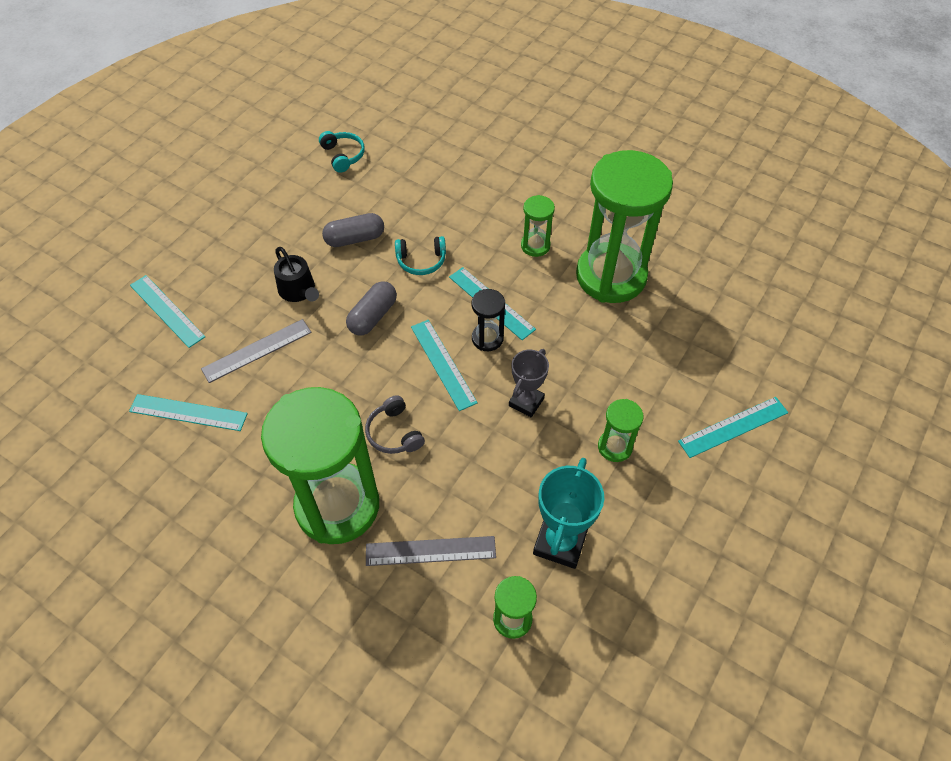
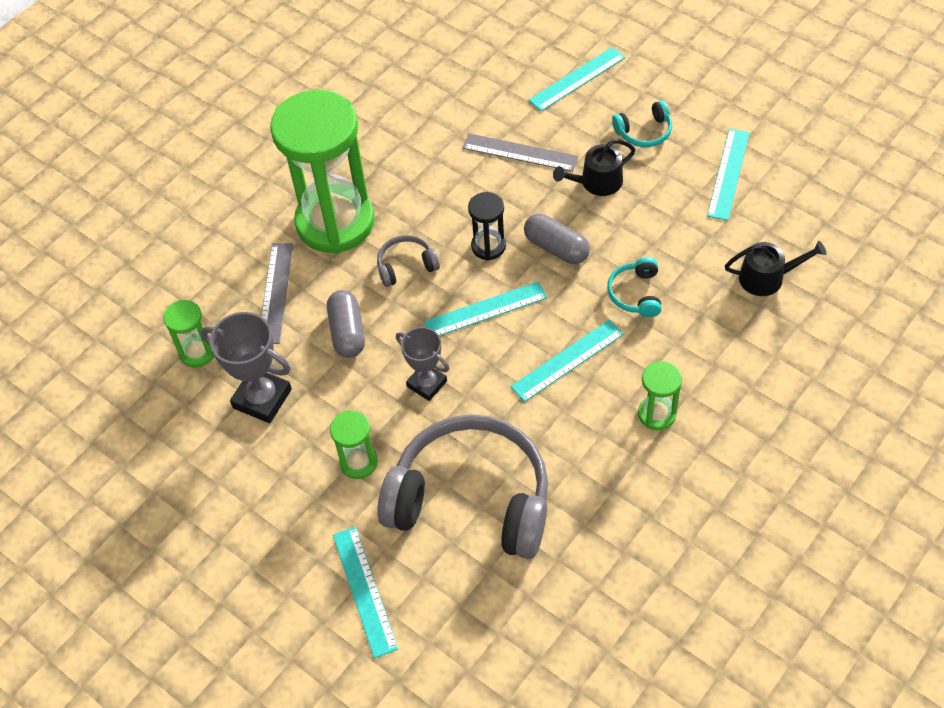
camera: 100 degrees right, 0 degrees up
(188, 412) = (452, 107): turquoise ruler -> turquoise ruler (728, 174)
(257, 350) = (520, 152): grey ruler -> grey ruler turned 45 degrees counterclockwise
(343, 155) = (816, 216): turquoise headphones -> turquoise headphones (644, 132)
(355, 239) = (673, 230): grey capsule -> grey capsule (347, 332)
(403, 183) = (767, 277): none -> black watering can
(487, 338) = (516, 353): black hourglass -> black hourglass (488, 246)
(560, 542) = (262, 398): turquoise trophy -> grey trophy
(611, 276) = (602, 494): green hourglass -> none
(633, 359) = (471, 499): none -> grey headphones

